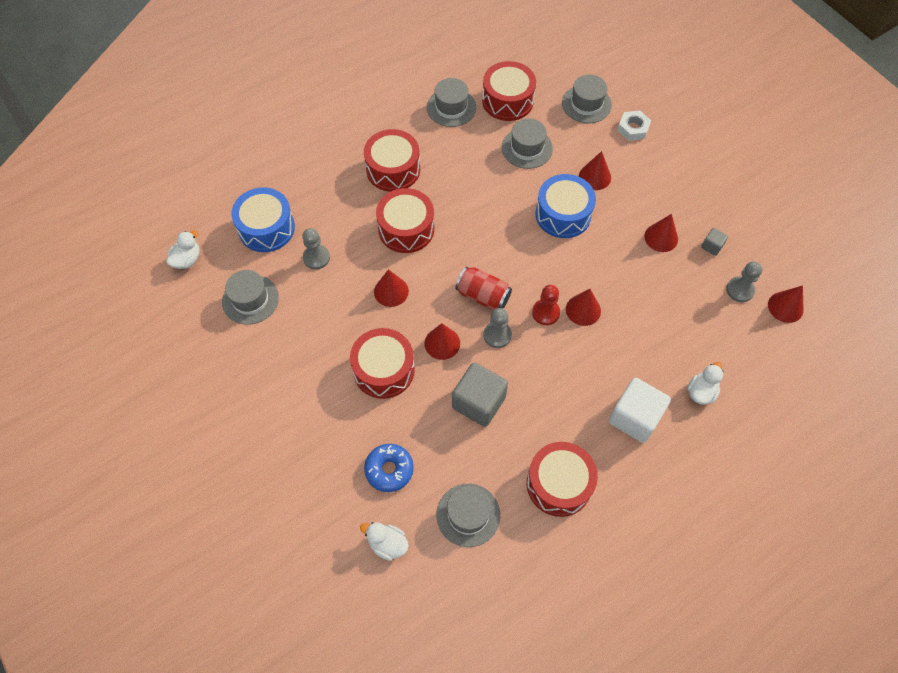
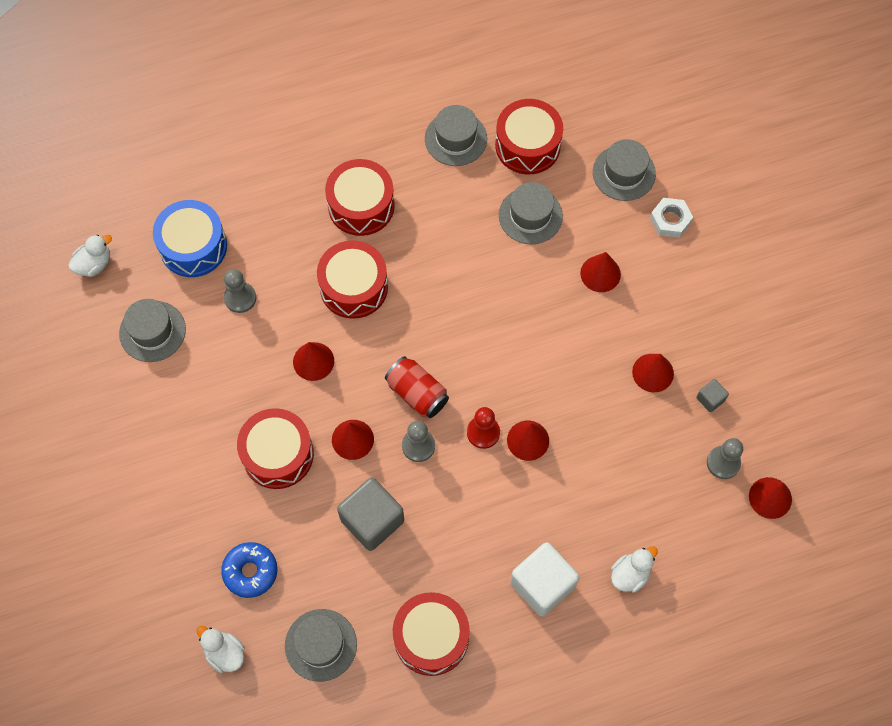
camera: 15 degrees right, 5 degrees up
(563, 214) = (545, 314): blue drum -> none

